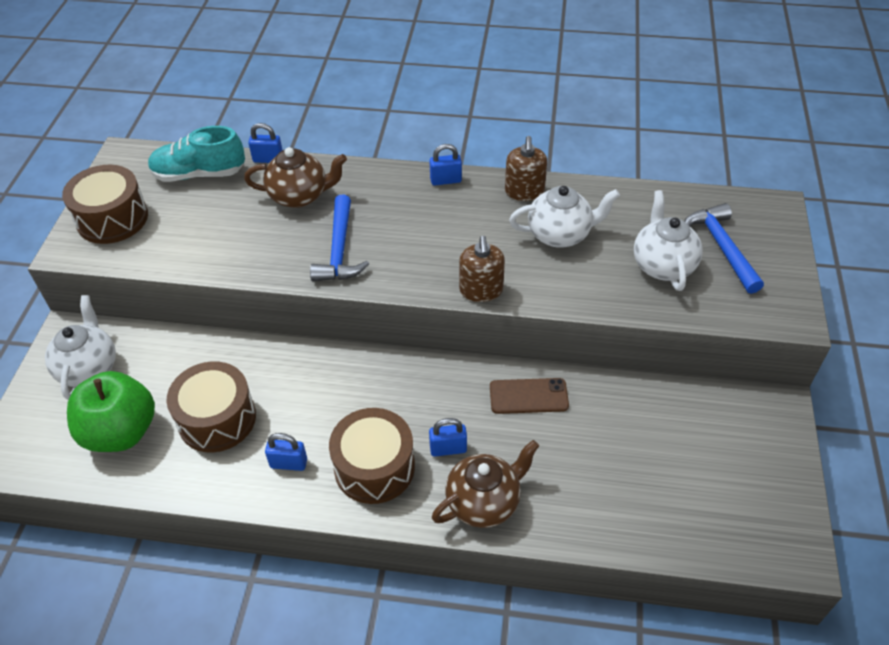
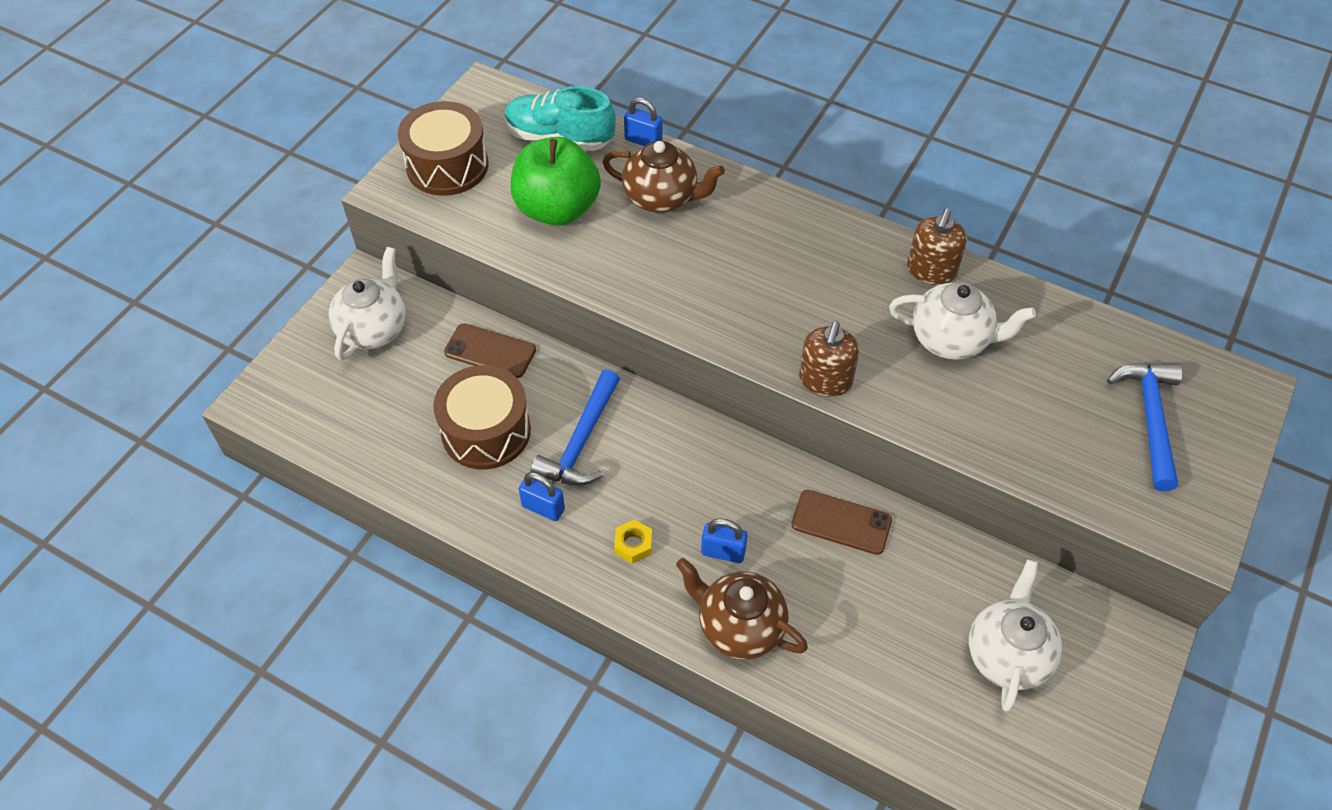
camera: 20 degrees right, 5 degrees up
(121, 432) = (383, 412): green apple -> green apple (557, 209)
(197, 355) = (490, 351): none -> brown phone
(339, 250) = (681, 280): blue hammer -> blue hammer (581, 442)
(374, 467) = (633, 544): brown drum -> yellow nut
(445, 180) = (841, 228): blue padlock -> none
(484, 502) = (739, 627): brown teapot -> brown teapot turned 135 degrees counterclockwise
(662, 265) = (1062, 418): white teapot -> white teapot (1007, 654)

